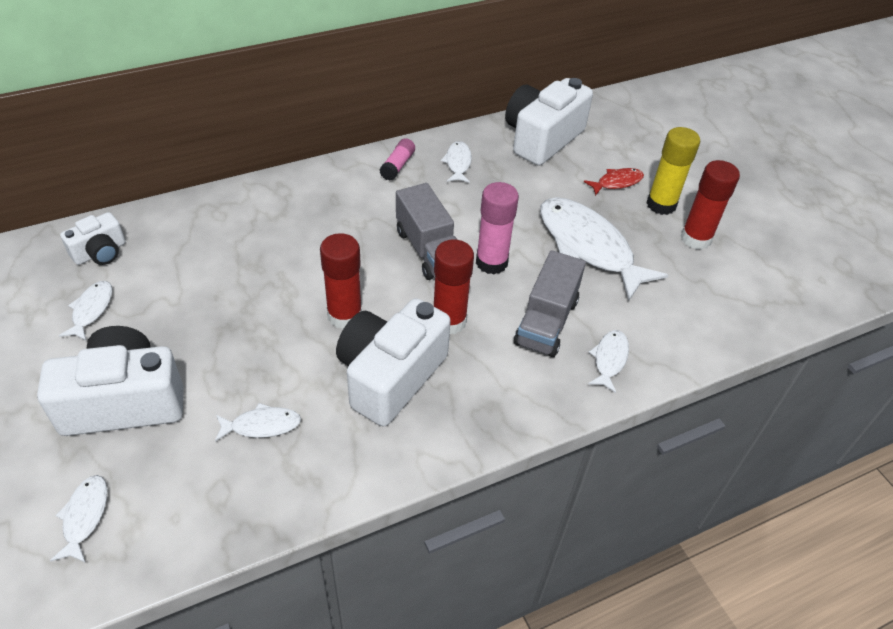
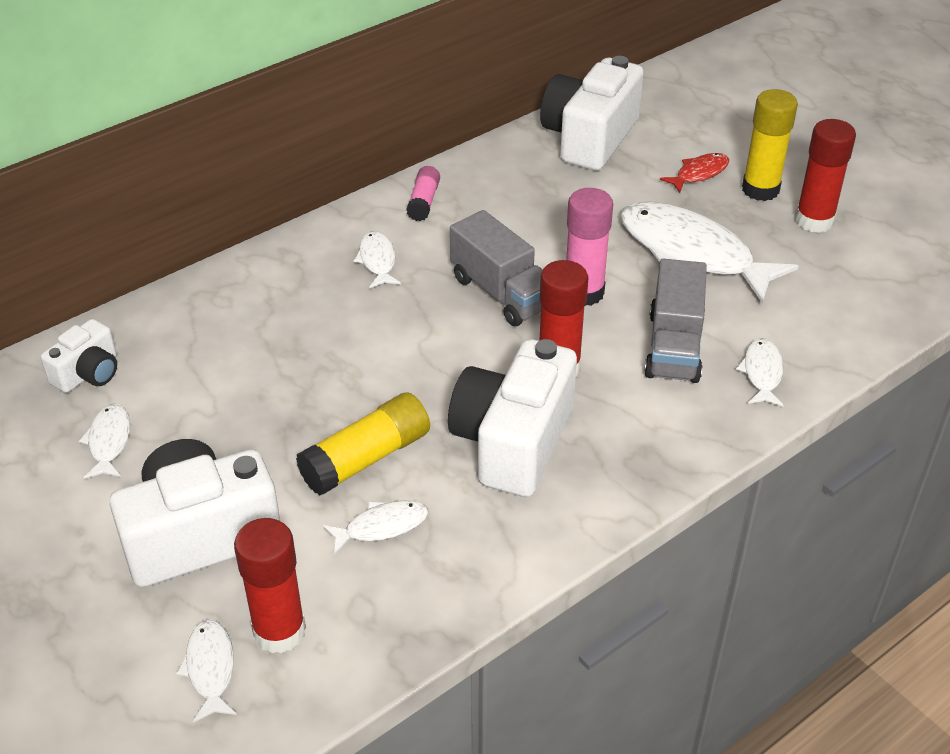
camera: 10 degrees left, 5 degrees down
(273, 365) = (366, 458): none -> yellow glue stick
(344, 315) = (430, 386): red glue stick -> red glue stick (279, 631)
(458, 163) = (497, 185): white fish -> white fish (377, 260)

